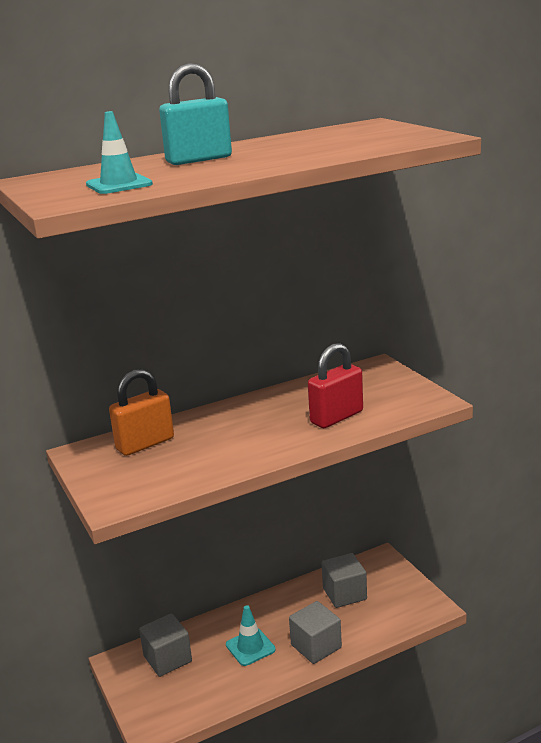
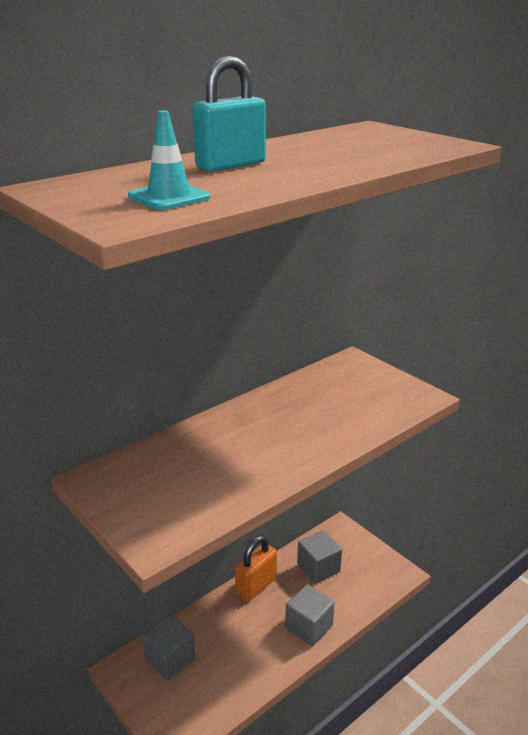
camera: 15 degrees left, 5 degrees up
(145, 444) = (159, 463): orange padlock -> orange padlock (256, 586)
(250, 647) = (247, 635): turquoise traffic cone -> none
(336, 417) = (341, 419): red padlock -> none

